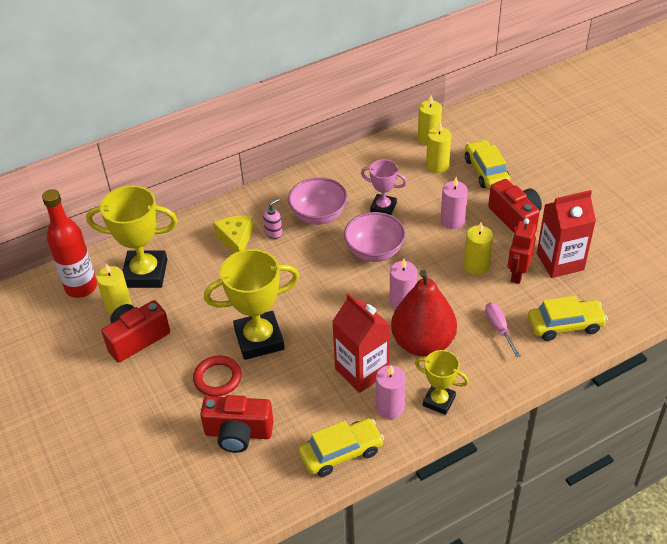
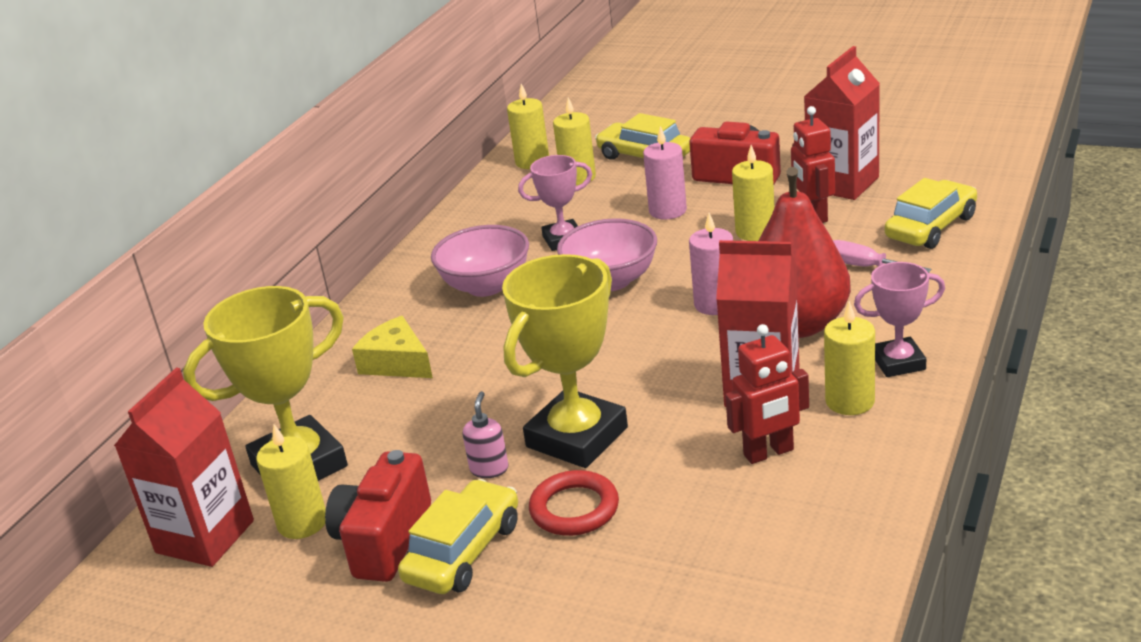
camera: 35 degrees left, 15 degrees down
(81, 287) = (205, 537): red bottle -> red carton
(238, 433) = (690, 545): red camera -> none
(274, 233) = (445, 330): pink soap dispenser -> pink soap dispenser (489, 469)
(323, 409) = (769, 453): none -> red robot
(341, 452) = (858, 478): yellow car -> yellow car (463, 552)
(390, 407) = (850, 401): pink candle -> yellow candle
(439, 401) = (898, 362): yellow trophy -> pink trophy

